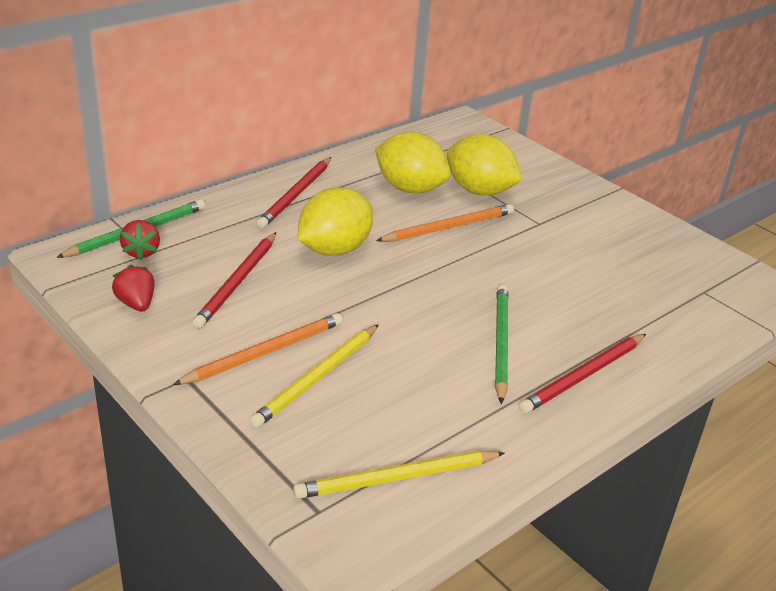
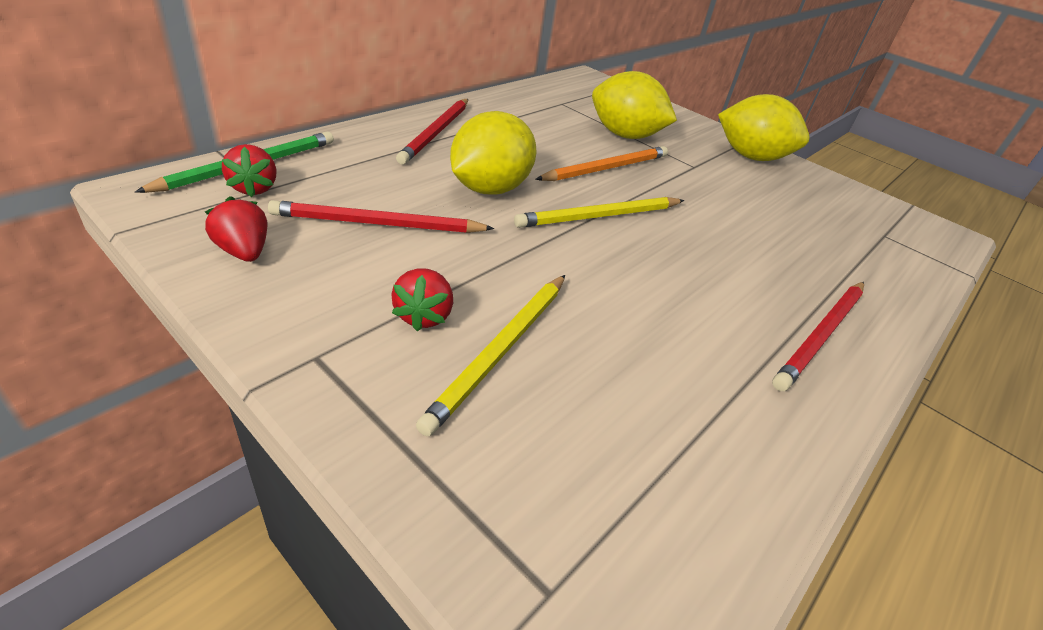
camera: 10 degrees left, 5 degrees up
(238, 282) = (379, 224): red pencil -> red pencil turned 75 degrees clockwise
(264, 353) = (423, 316): orange pencil -> red strawberry
(398, 478) = (655, 512): yellow pencil -> yellow pencil (600, 216)
(410, 189) = (555, 131): yellow lemon -> yellow lemon (751, 157)
(500, 344) = (711, 297): green pencil -> none

